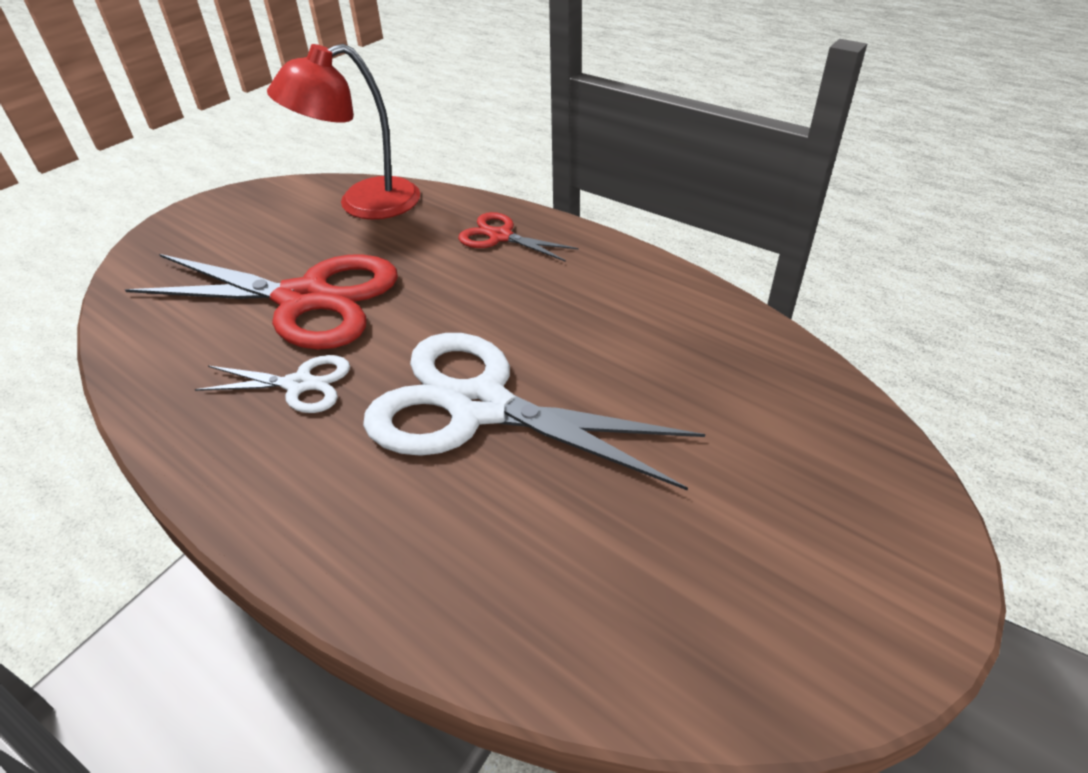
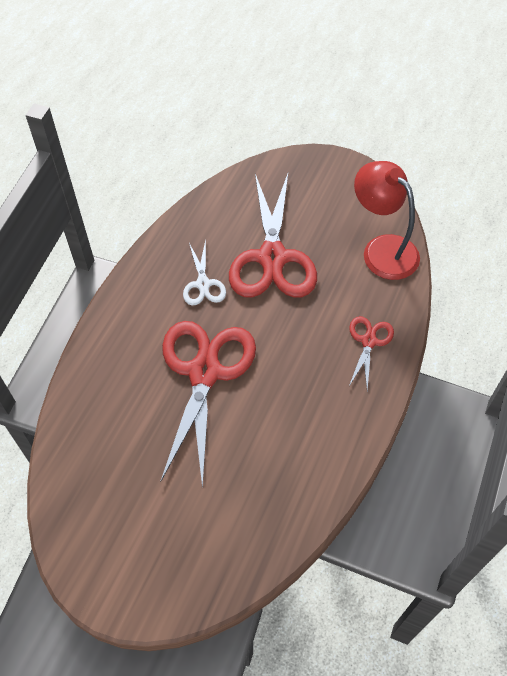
camera: 75 degrees right, 15 degrees up
(478, 407) = (204, 372): white scissors -> red scissors

